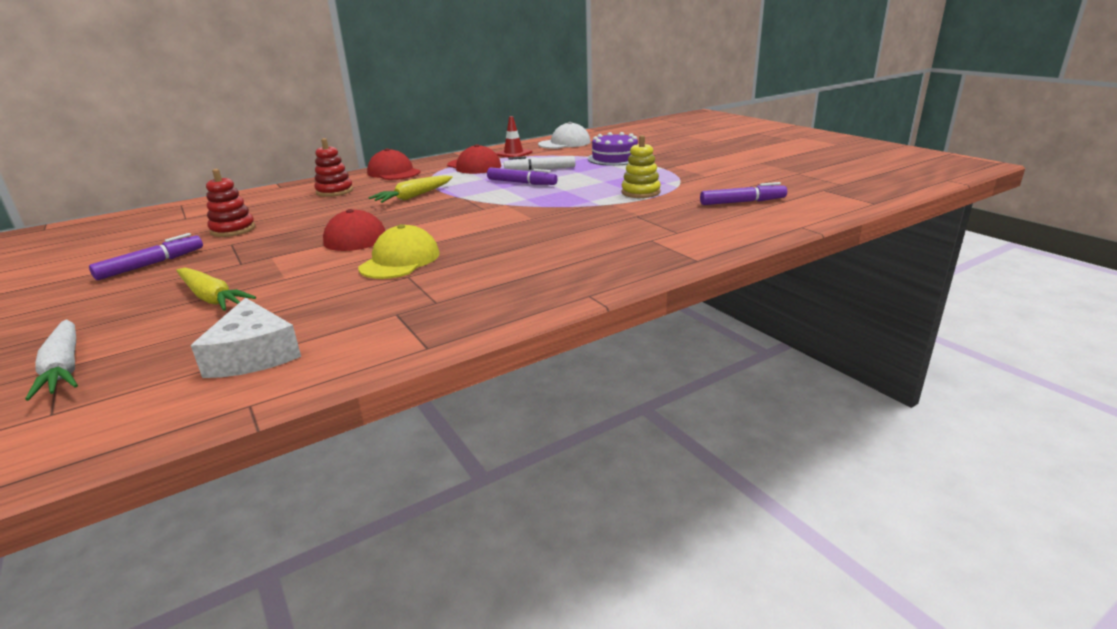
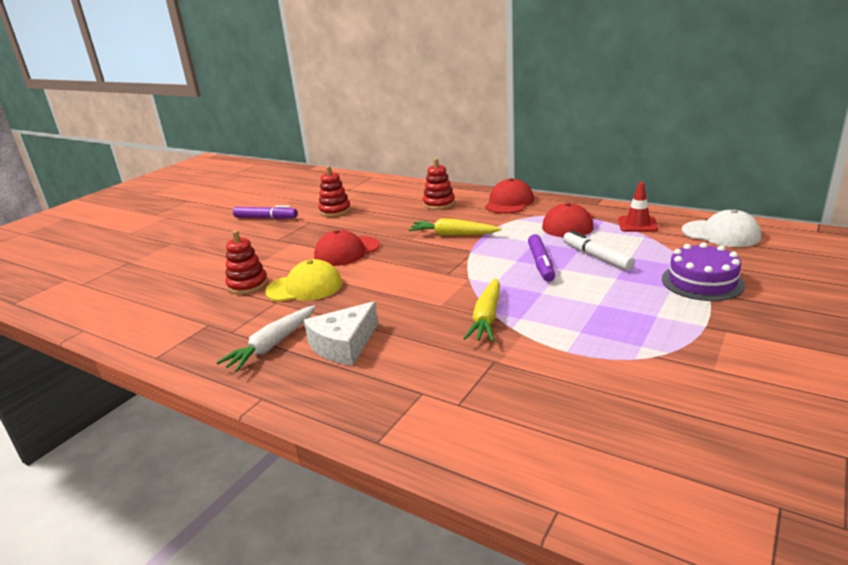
camera: 65 degrees right, 0 degrees up
(64, 367) = (129, 263): white carrot -> white carrot (273, 345)
(211, 298) = (221, 256): yellow carrot -> yellow carrot (487, 317)
(253, 354) = (144, 304): white cheese -> white cheese (344, 345)
(335, 287) = (248, 285): none -> red stacking toy
(640, 192) = (581, 339): yellow stacking toy -> none
(742, 202) = (619, 429): purple marker -> none

